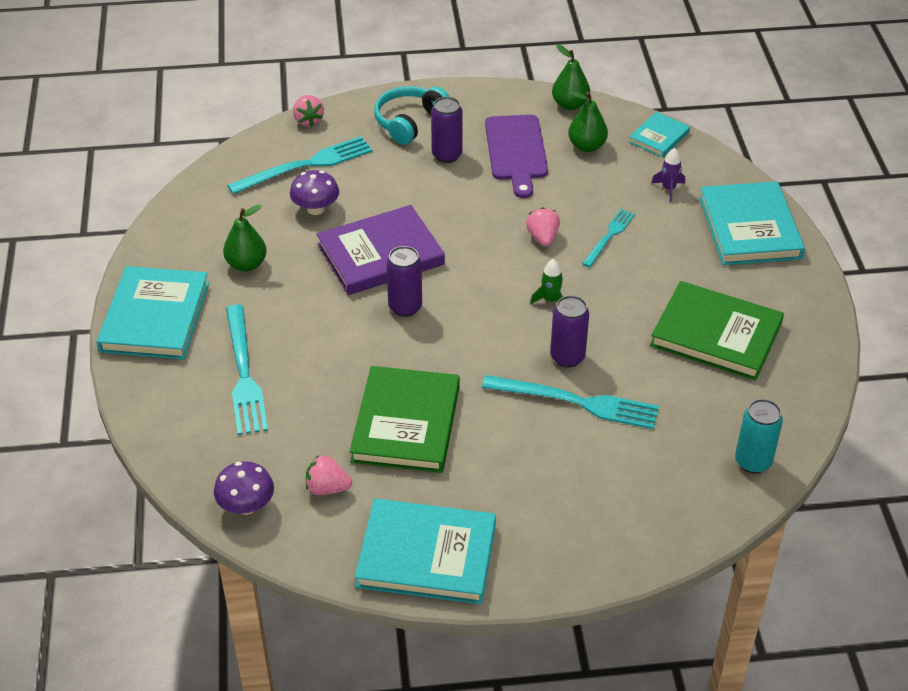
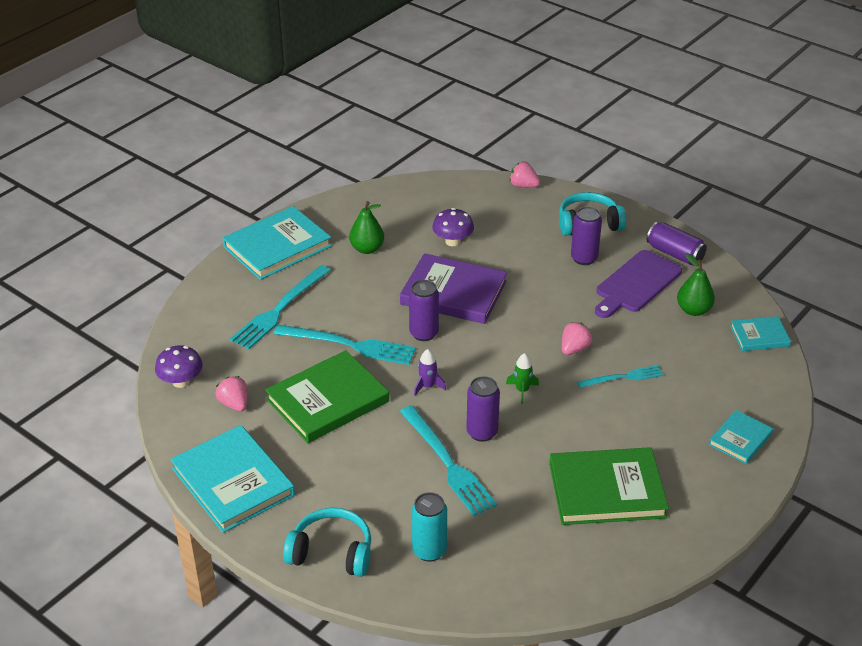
camera: 45 degrees right, 5 degrees down
(306, 165) = (483, 212): turquoise fork -> turquoise fork (349, 345)
(308, 120) = (523, 186): pink strawberry -> pink strawberry turned 90 degrees clockwise
(511, 107) = (675, 254): none -> purple can
(570, 105) = (721, 276): green pear -> none
(590, 545) = (331, 552): none -> turquoise headphones
(668, 189) = (714, 374): purple rocket -> purple rocket (427, 386)
(716, 334) = (606, 490): green book -> green book turned 75 degrees counterclockwise
(750, 228) = (740, 439): turquoise book -> turquoise book, size x0.53
(753, 462) = (510, 587): turquoise can -> turquoise can (429, 550)

